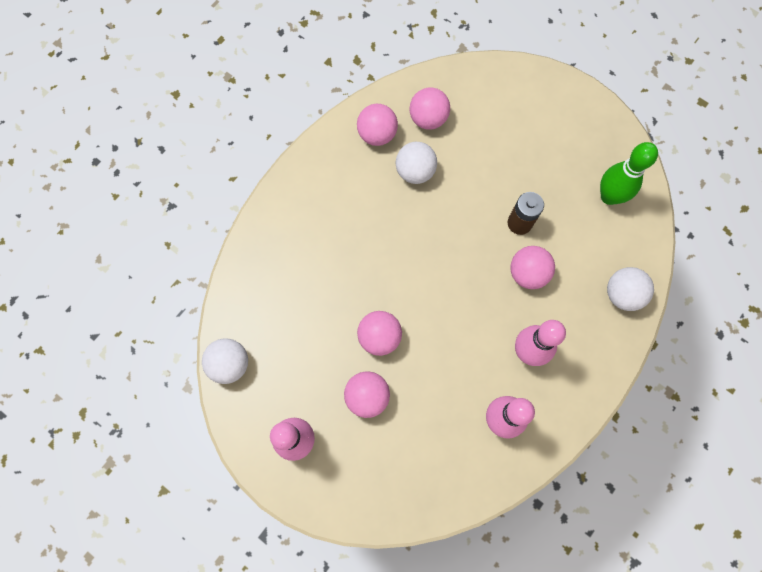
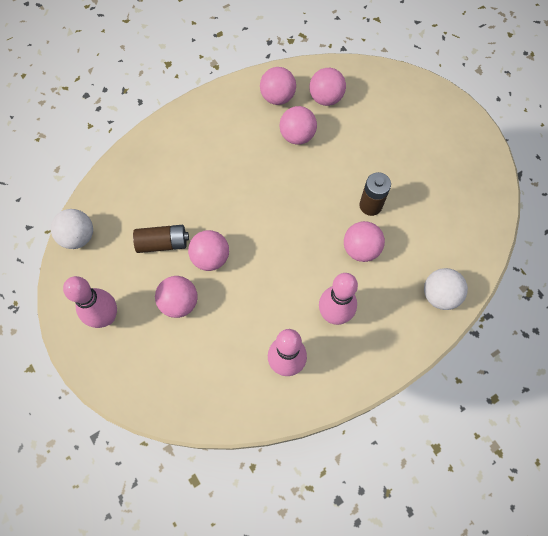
camera: 20 degrees right, 5 degrees down
(323, 339) = (163, 243): none -> brown battery
(415, 171) = (297, 136): white ball -> pink ball
(609, 196) = (460, 209): green bowling pin -> none

